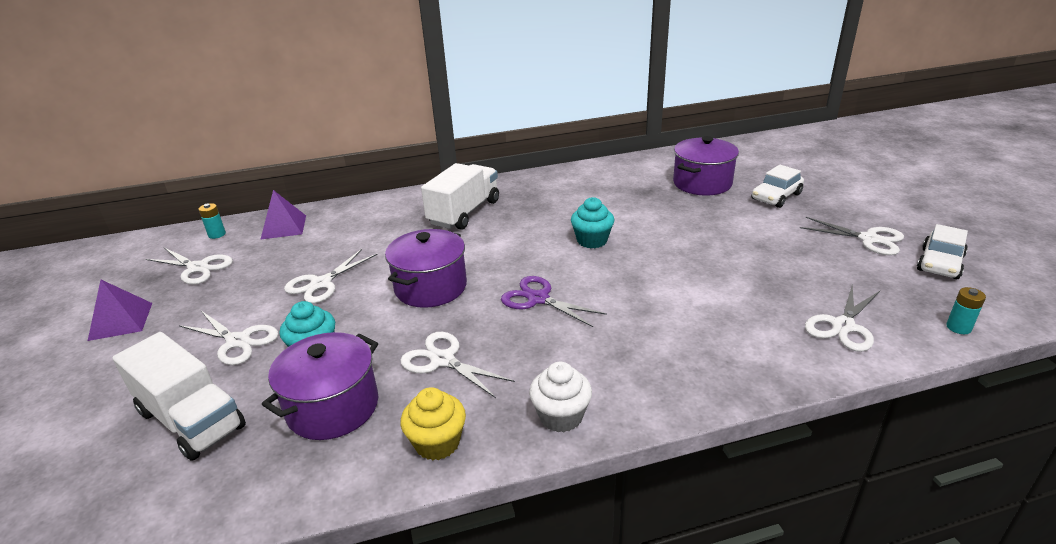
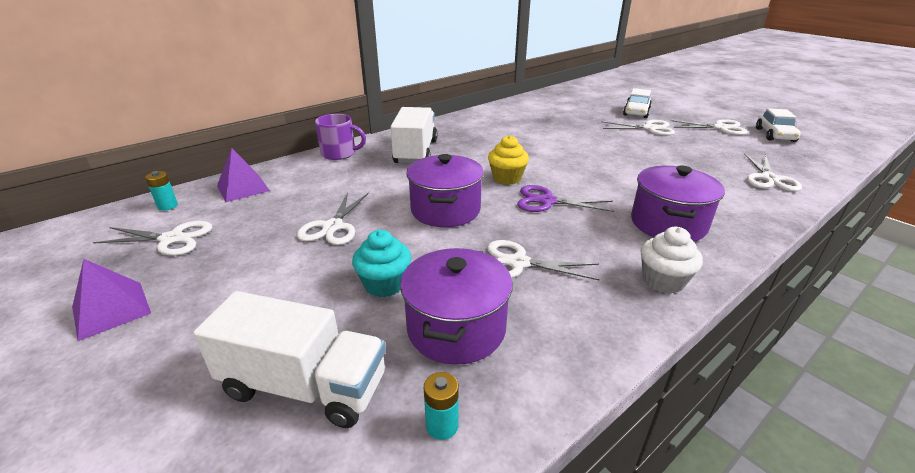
camera: 25 degrees left, 0 degrees up
(238, 341) = (288, 295): white scissors -> white scissors (649, 128)
(392, 202) = (339, 153): none -> purple mug
(437, 443) = (588, 330): yellow cupcake -> yellow cupcake (507, 178)
(592, 240) = (542, 155): turquoise cupcake -> none
(702, 183) = (579, 110): purple pot -> purple pot (668, 224)
(958, 327) = (829, 167): turquoise battery -> turquoise battery (442, 425)

